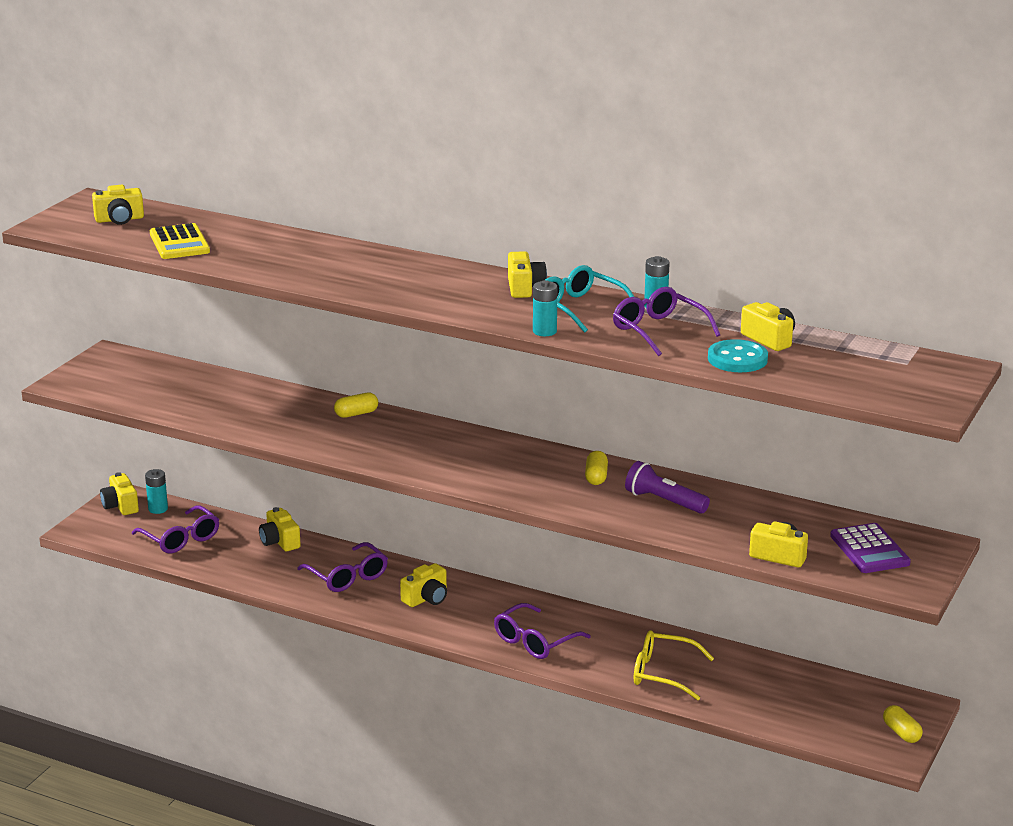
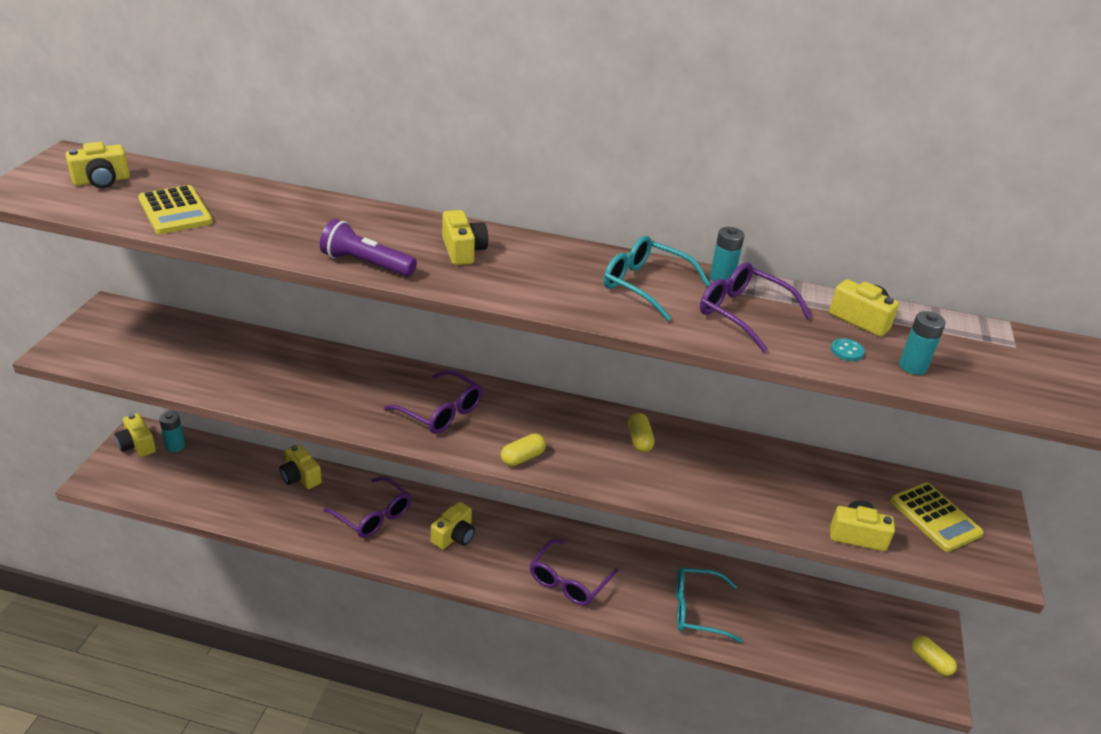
camera: 15 degrees left, 10 degrees up
(181, 539) = (202, 482): purple glasses -> purple glasses (441, 412)
(356, 414) = (378, 372): yellow capsule -> yellow capsule (522, 457)
(524, 288) = (575, 259): yellow camera -> yellow camera (463, 251)
(544, 331) = (624, 322): turquoise battery -> turquoise battery (912, 366)
(663, 673) = (697, 610): yellow glasses -> turquoise glasses
(664, 501) = (716, 468): purple flashlight -> purple flashlight (366, 264)
(737, 359) = (847, 351): turquoise button -> turquoise button, size x0.49
(869, 550) = (935, 517): purple calculator -> yellow calculator

